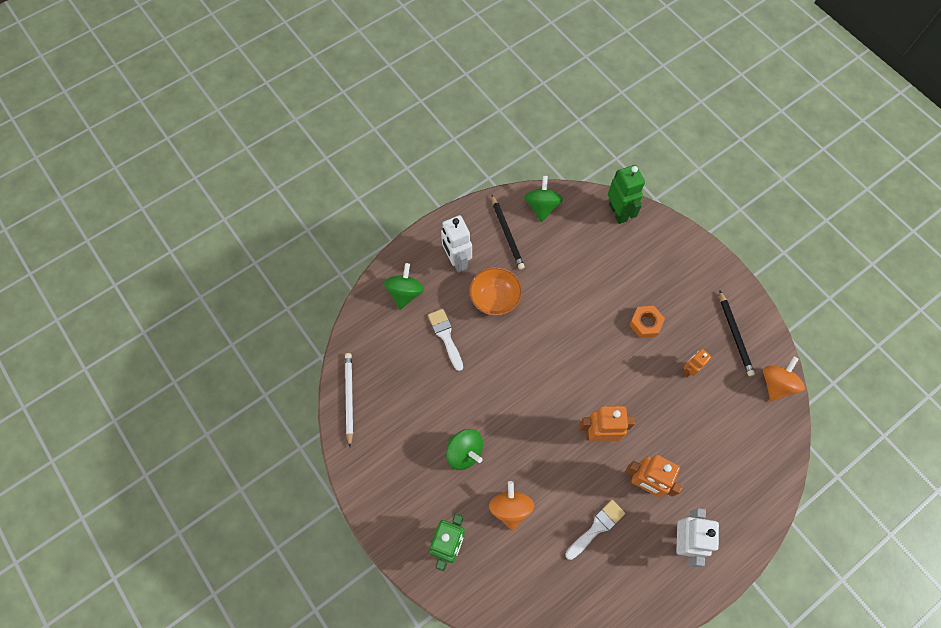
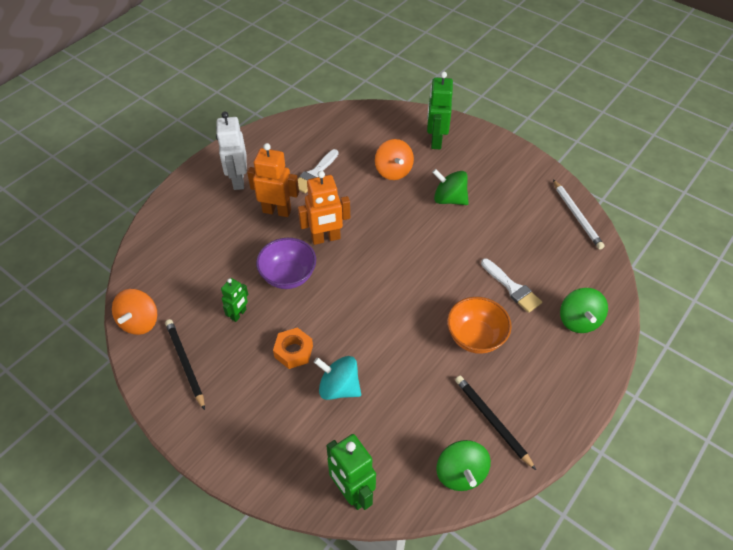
camera: 165 degrees right, 15 degrees down
(457, 260) = (539, 371): white robot -> none
(614, 285) = (339, 387): none -> turquoise spinning top
(641, 399) = (288, 276): none -> purple bowl
(689, 370) = (238, 314): orange robot -> green robot

